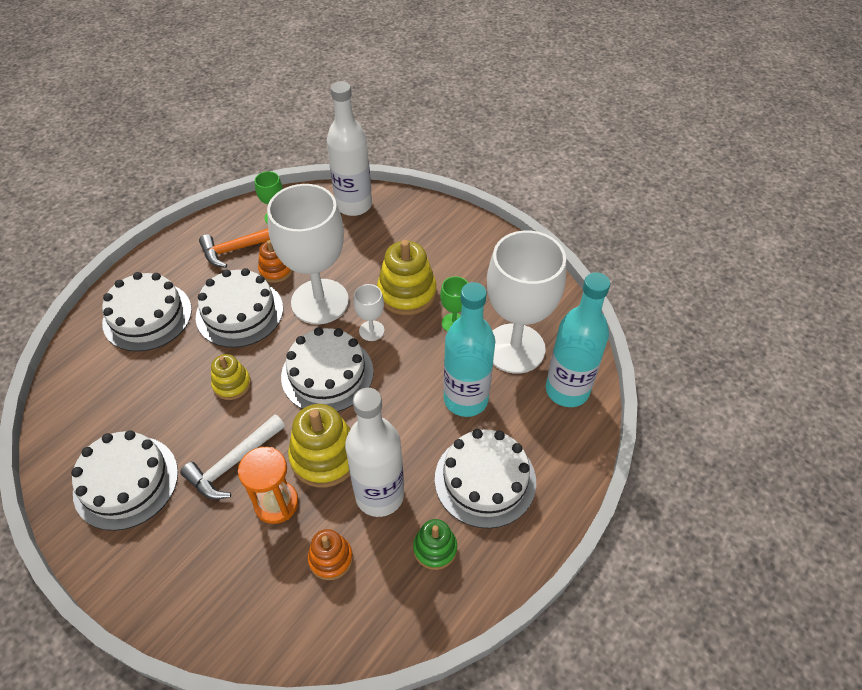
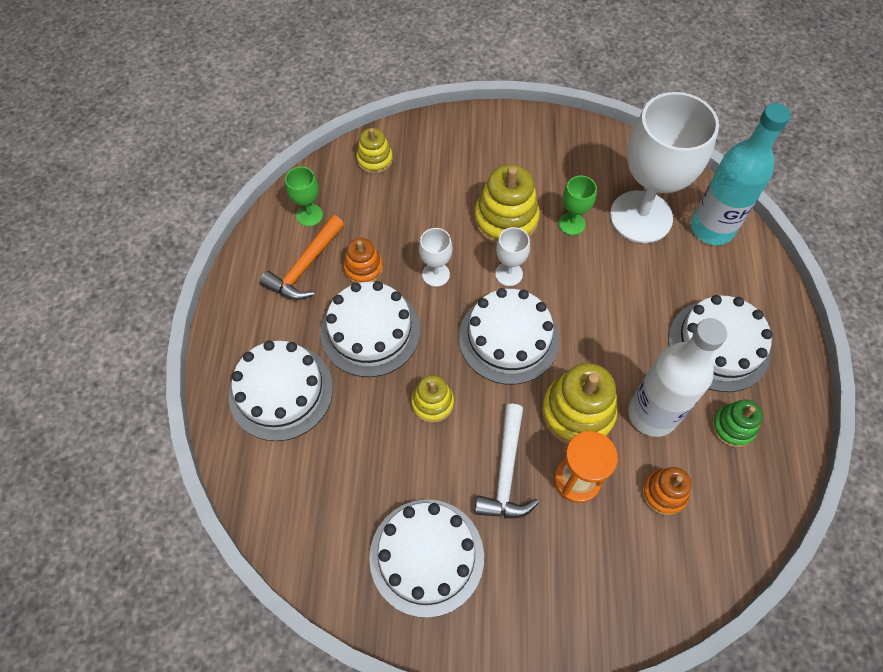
camera: 35 degrees left, 10 degrees up
(320, 301) = (436, 274): white goblet -> white goblet, size x0.43
(354, 205) = (374, 160): white bottle -> yellow stacking toy
(465, 399) = (643, 286): turquoise bottle -> none

